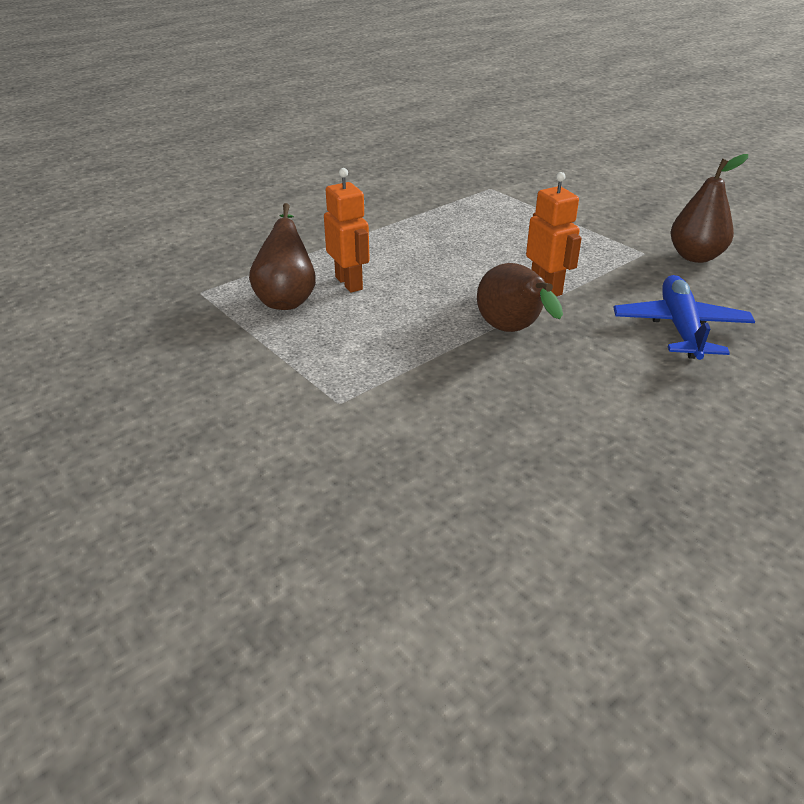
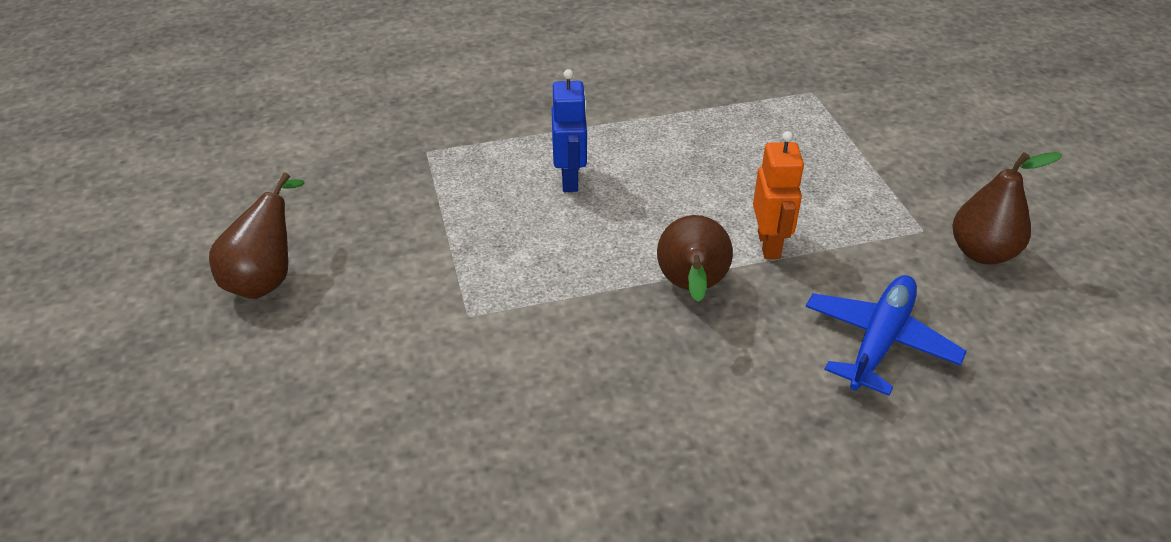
camera: 25 degrees right, 5 degrees up
(287, 298) = (499, 182): brown pear -> brown pear (266, 279)
(349, 283) = (570, 180): orange robot -> blue robot

